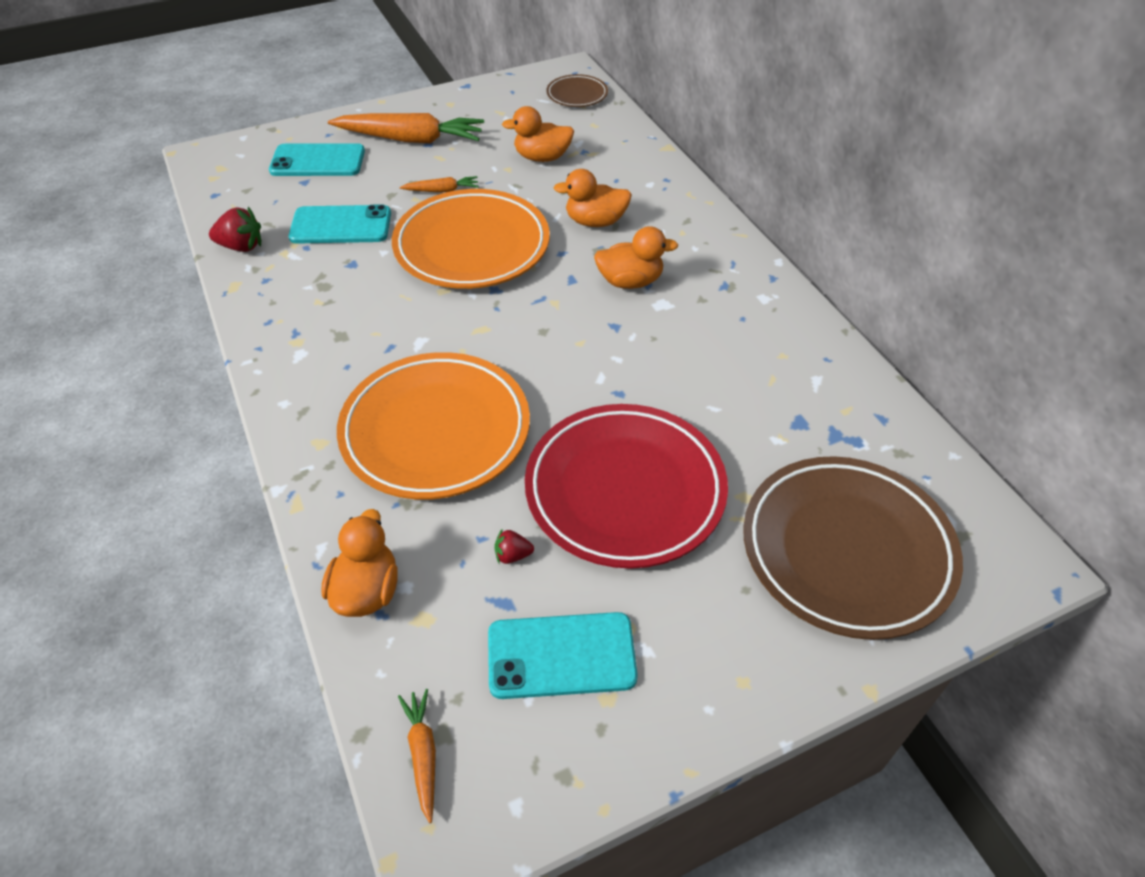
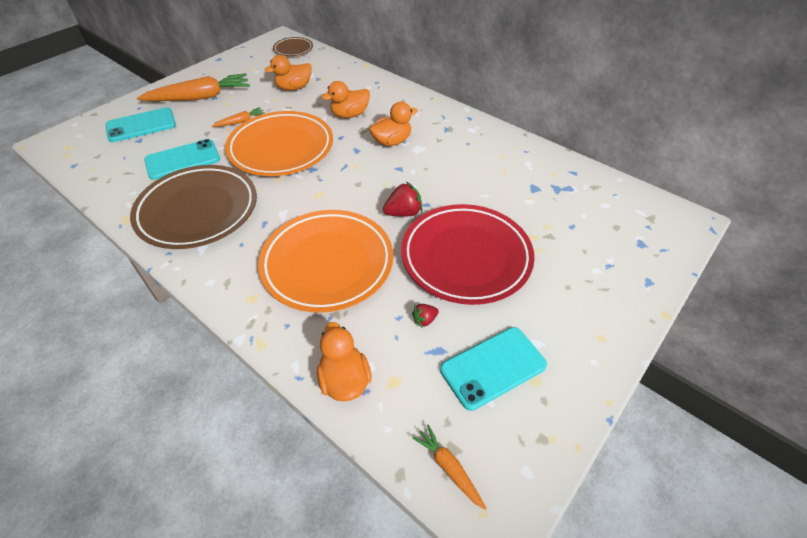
camera: 25 degrees left, 0 degrees up
(241, 246) = (115, 192): red strawberry -> red strawberry (403, 213)
(846, 551) = (603, 246): brown plate -> brown plate (198, 211)

